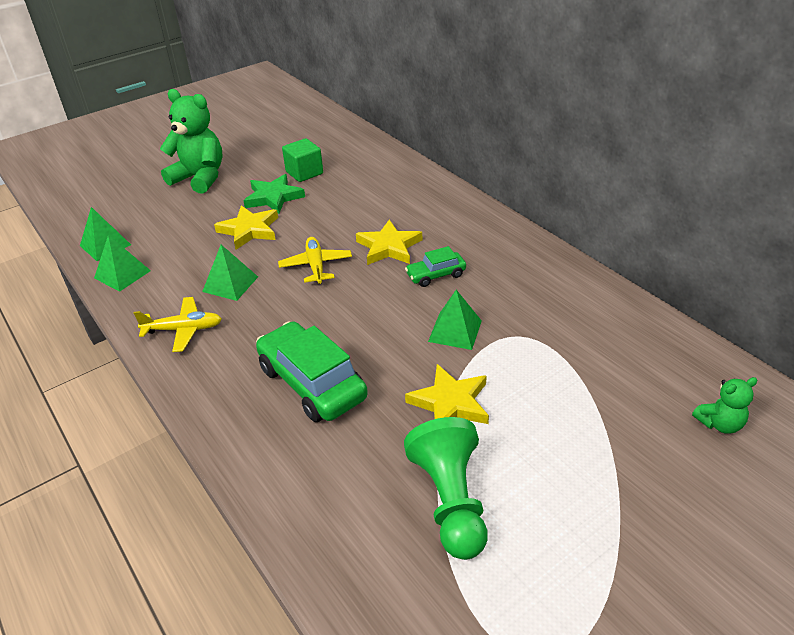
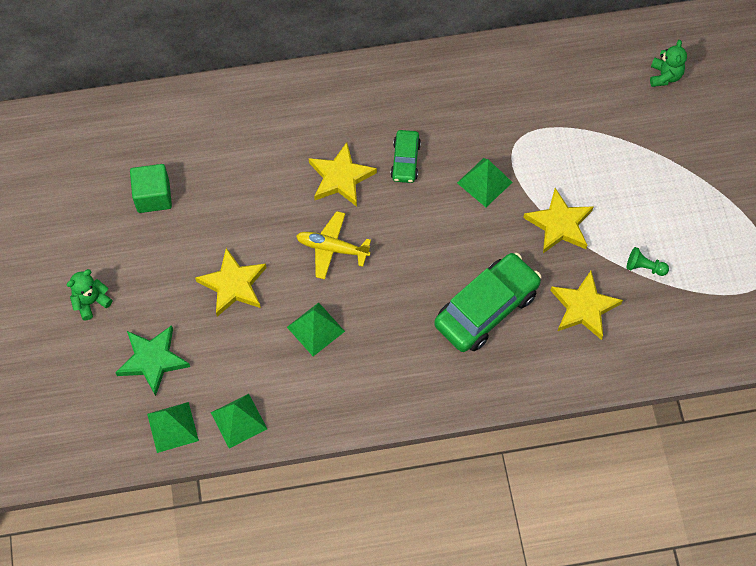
camera: 65 degrees left, 25 degrees up
(183, 329) = (361, 386): yellow plane -> none
(200, 178) = (91, 302): green teddy bear -> green teddy bear, size x0.50
(273, 197) = (184, 242): green star -> green star (153, 360)
(312, 383) = (486, 309): green car -> green car turned 150 degrees clockwise
(360, 462) = (584, 307): none -> yellow star
(450, 501) = (644, 267): green pawn -> green pawn, size x0.43

